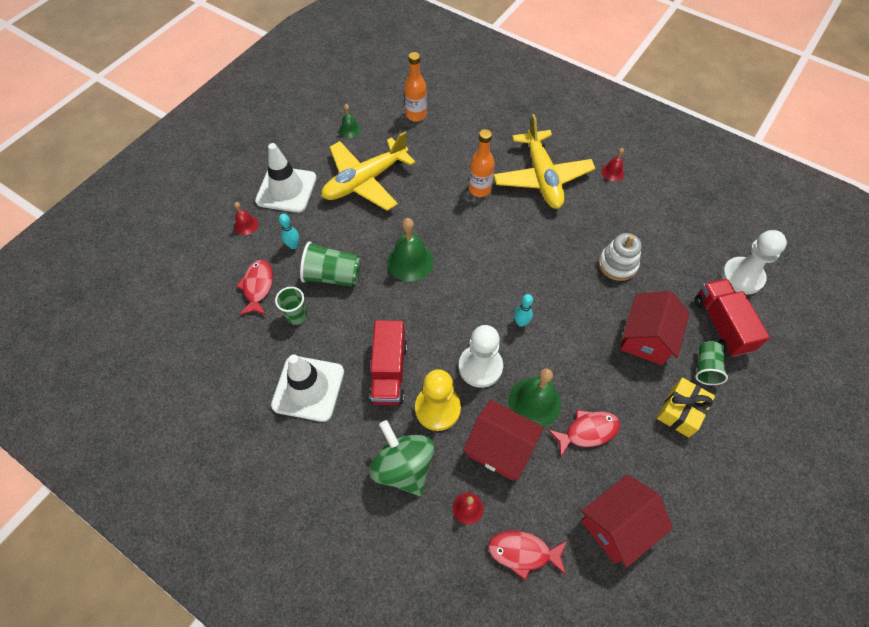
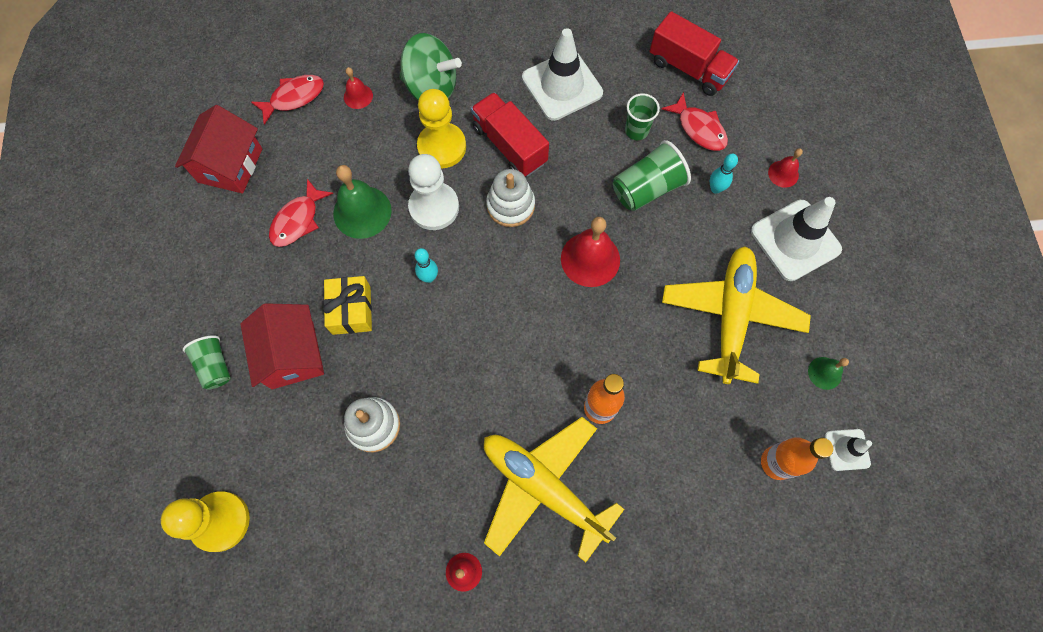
camera: 140 degrees right, 10 degrees up
(378, 99) = (847, 449): none -> white traffic cone
(410, 261) = (590, 259): green bell -> red bell
(427, 329) = (510, 205): none -> white stacking toy
(500, 448) = (365, 154): red house -> none
(680, 411) = (220, 300): yellow gift -> yellow gift (351, 310)
(721, 324) = (219, 432): red truck -> red truck (689, 68)
(742, 277) = (220, 521): white pawn -> yellow pawn

